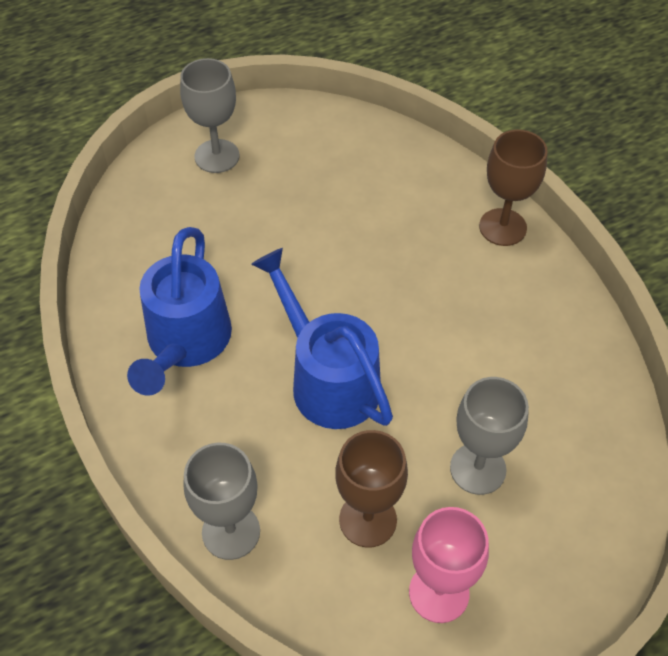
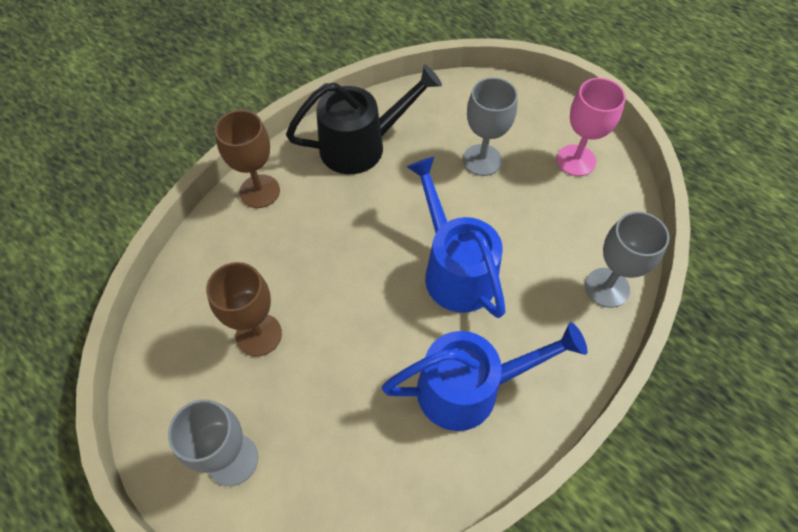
camera: 110 degrees left, 5 degrees up
(327, 378) = (454, 268): blue watering can -> blue watering can turned 120 degrees clockwise
(368, 520) = (551, 209): brown goblet -> brown goblet (259, 334)
(543, 341) = (362, 145): none -> black watering can

